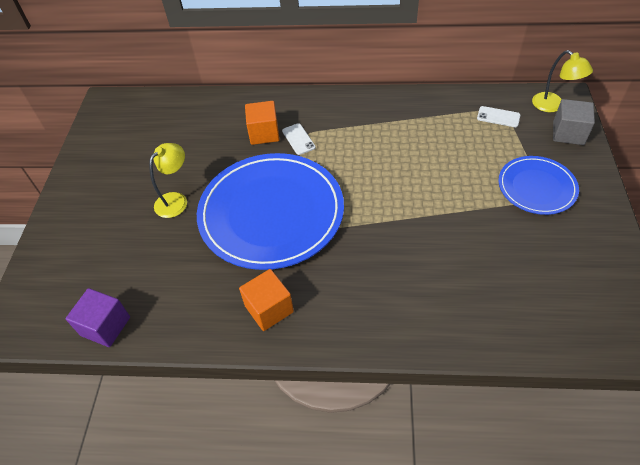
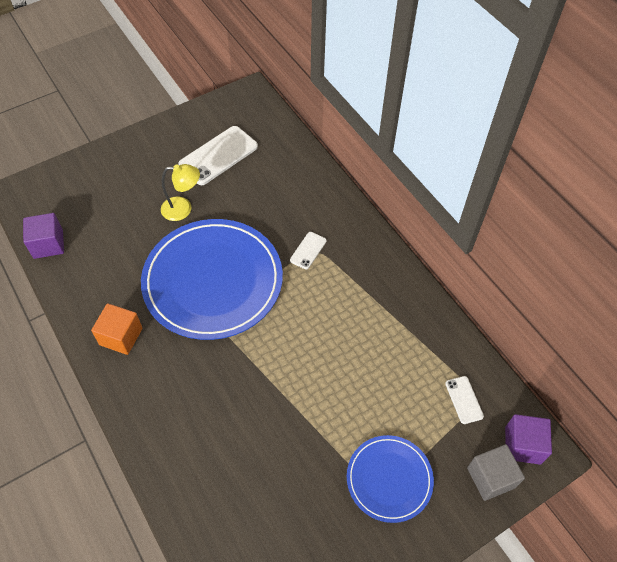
camera: 50 degrees right, 5 degrees up
(146, 151) = (218, 155): none -> white phone
(264, 133) = (296, 221): orange cube -> none
(553, 106) = (522, 445): yellow lamp -> purple cube

